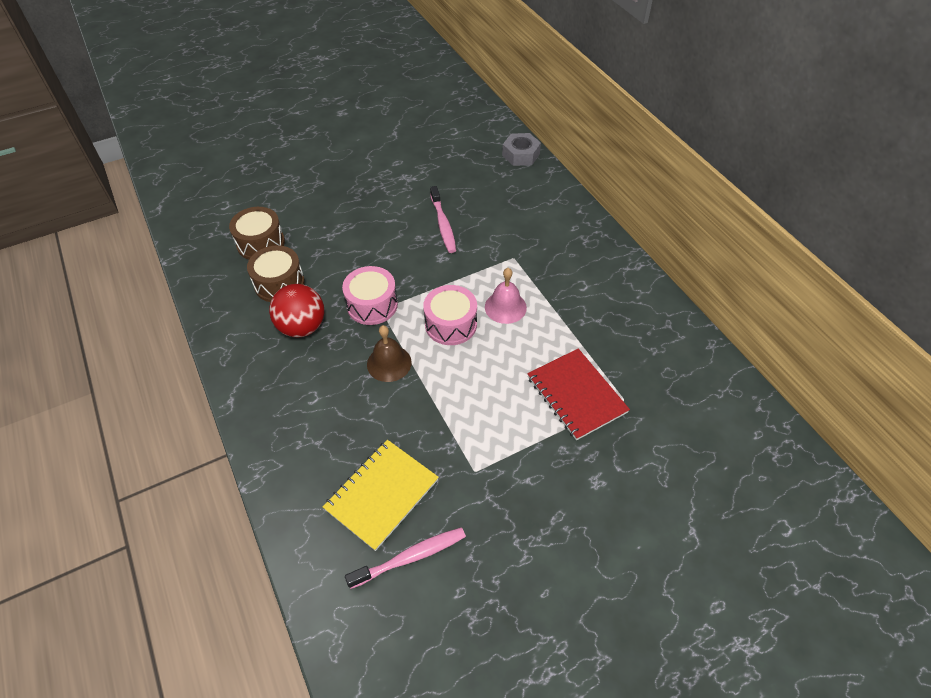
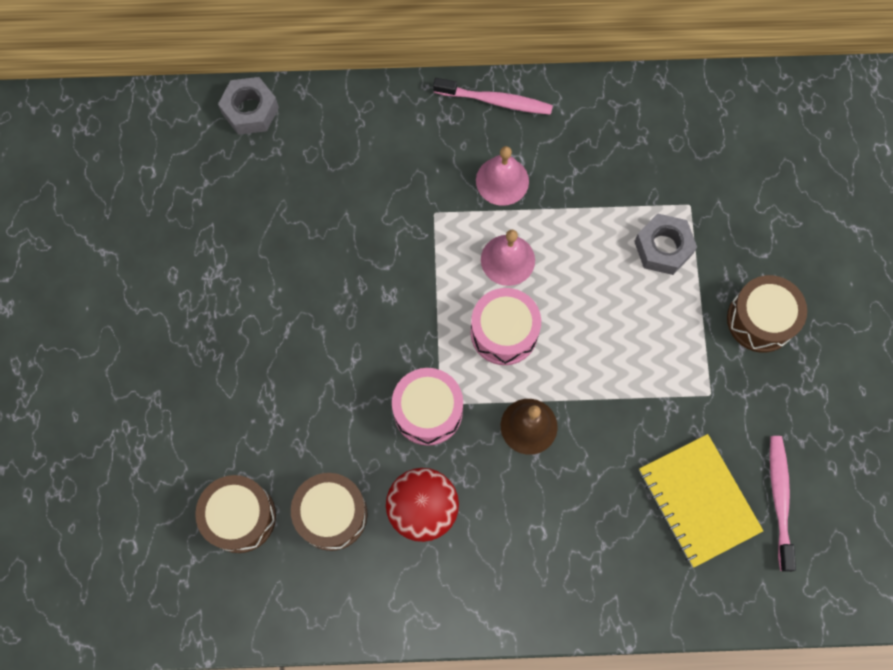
camera: 65 degrees left, 20 degrees up
(443, 225) = (332, 268): pink toothbrush -> pink toothbrush (496, 101)
(560, 485) = (760, 320): none -> brown drum
(561, 283) = (502, 181): none -> pink bell
(576, 395) = (663, 248): red notebook -> grey nut

